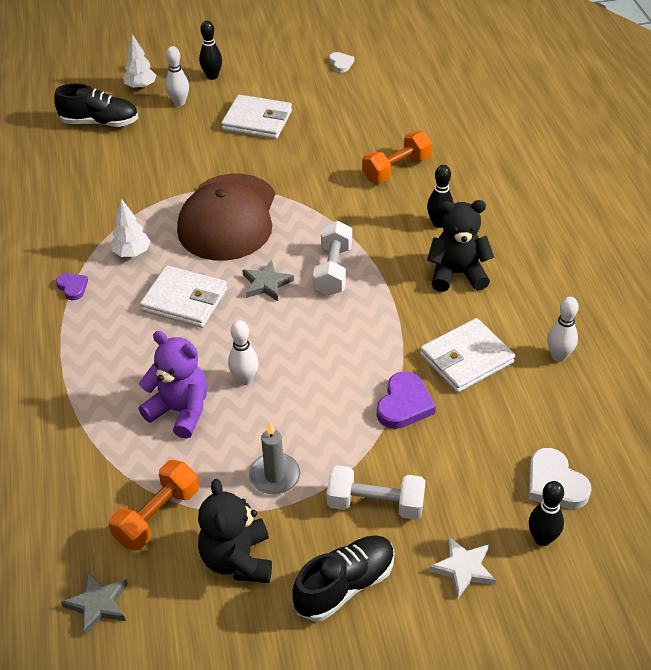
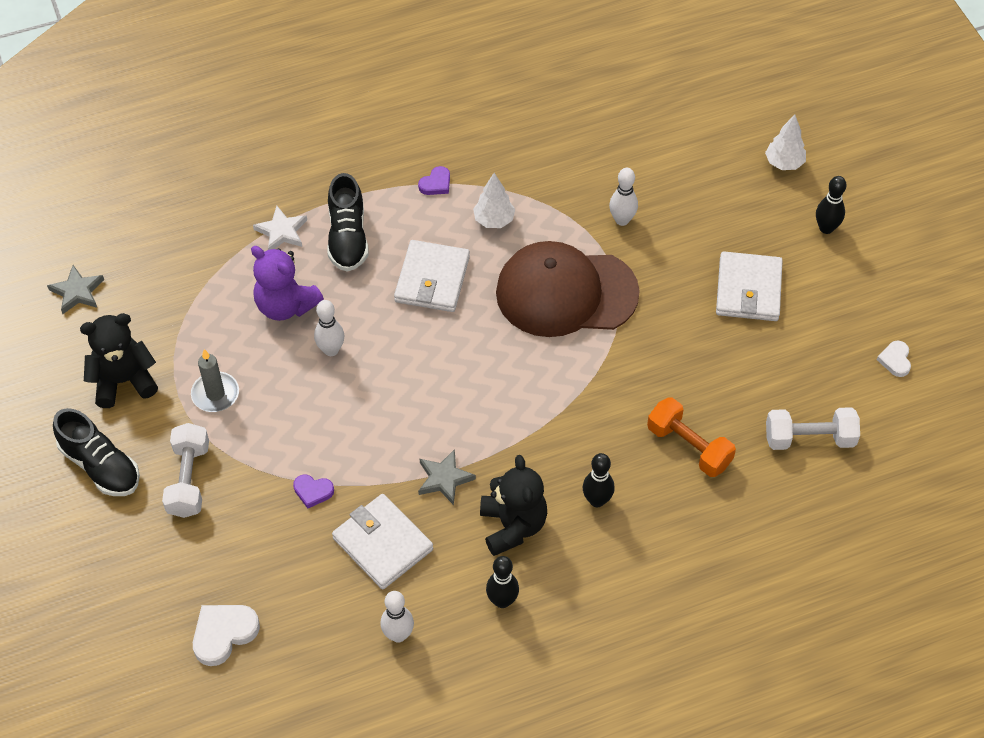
camera: 80 degrees right, 10 degrees up
(100, 122) = (705, 141): black shoe -> black shoe (348, 238)
(157, 516) = (166, 313): orange dumbbell -> none
(179, 102) = (763, 206): white bowling pin -> white bowling pin (622, 220)
(180, 411) = (286, 305): purple teddy bear -> purple teddy bear turned 105 degrees clockwise
(266, 284) = (467, 346): grey star -> grey star (444, 479)
(333, 270) = (498, 404): white dumbbell -> white dumbbell (809, 438)
(341, 64) = (895, 360): white heart -> white heart turned 120 degrees clockwise
(404, 404) = (313, 491): purple heart -> purple heart, size x0.60
(463, 568) = (121, 558): white star -> white star (281, 232)
(542, 539) = (157, 624): black bowling pin -> black bowling pin (502, 601)

